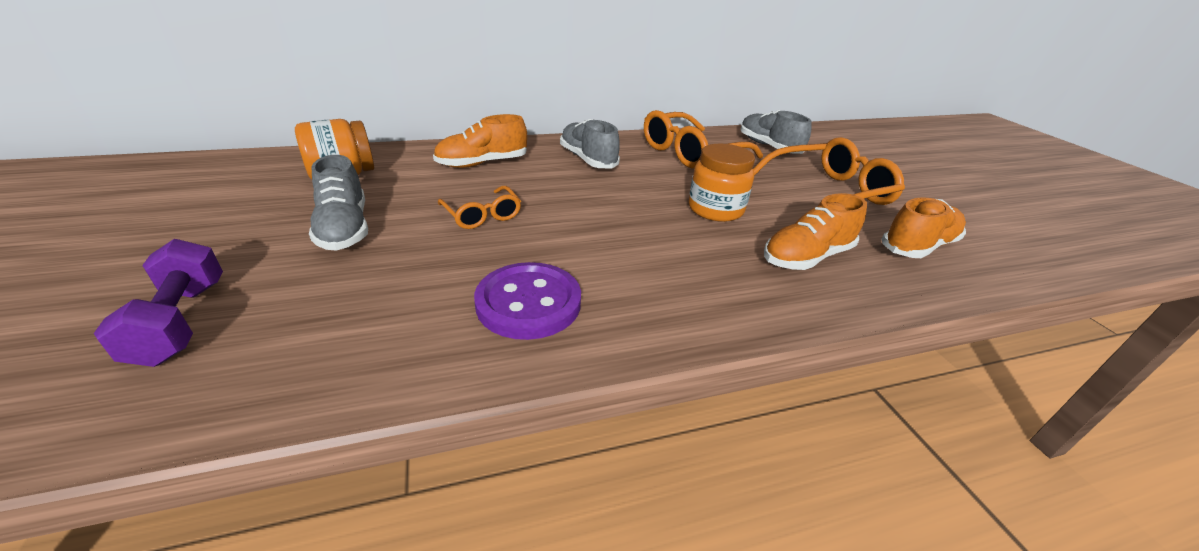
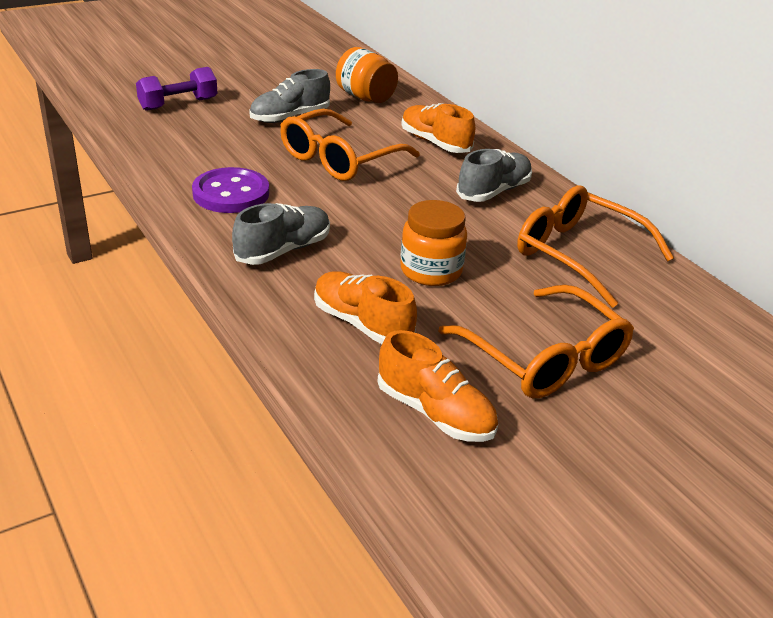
camera: 75 degrees right, 0 degrees up
(482, 215) = (339, 159): orange glasses -> orange glasses, size x1.85
(768, 146) = (671, 318): grey shoe -> grey shoe (283, 250)

